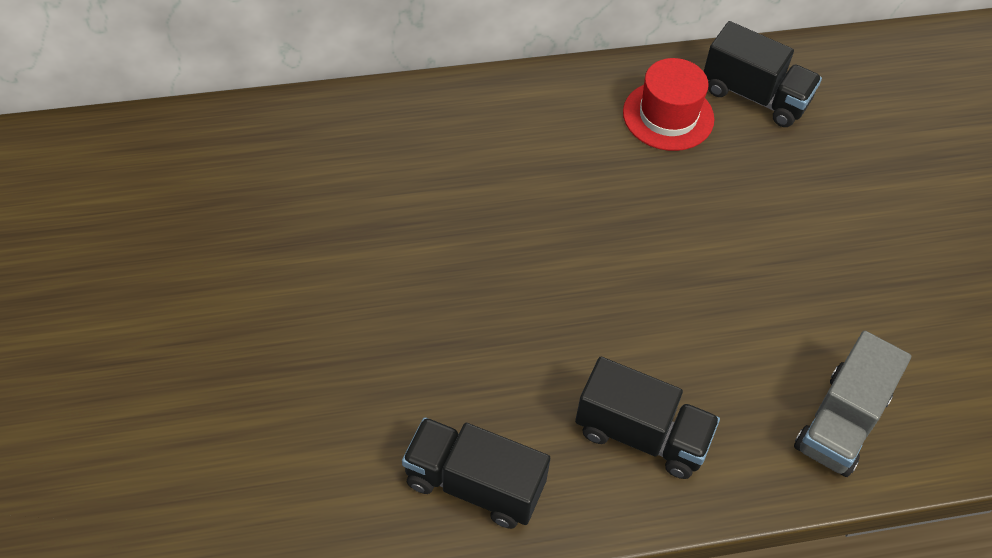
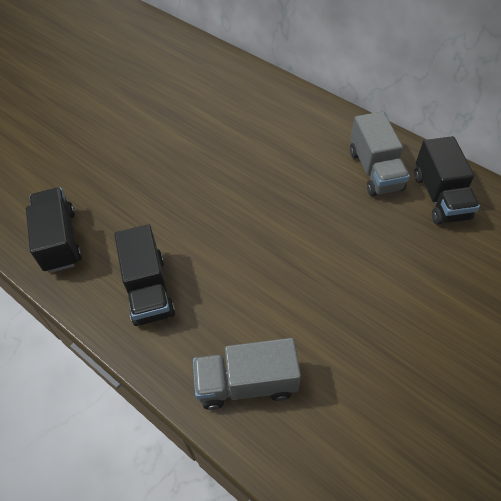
camera: 55 degrees right, 0 degrees up
(668, 116) = (375, 170): red hat -> grey truck

